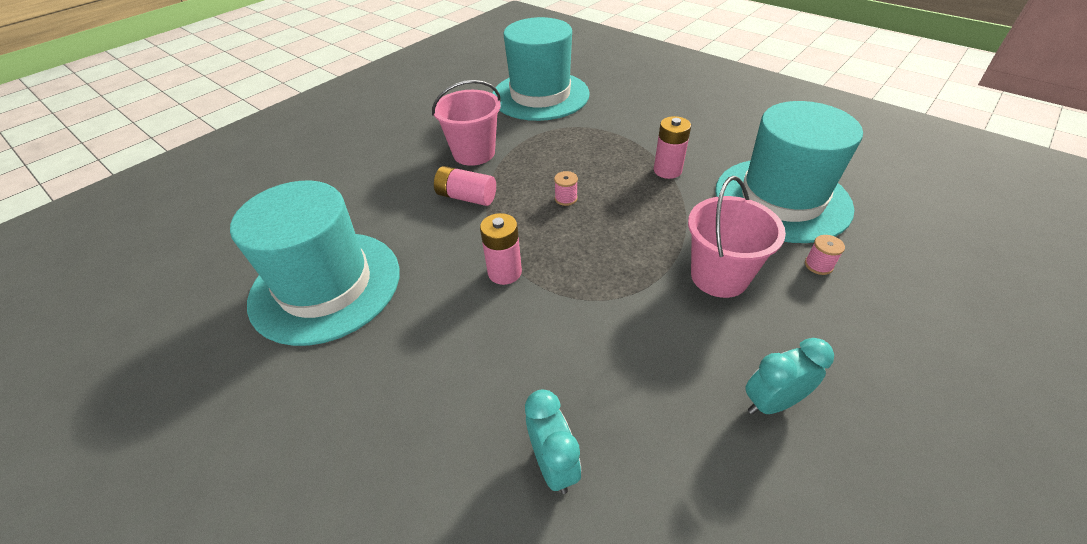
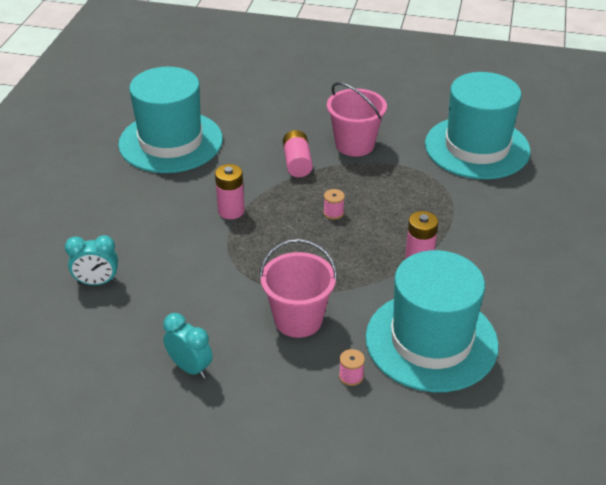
camera: 60 degrees right, 5 degrees down
(553, 464) = (97, 282): turquoise clock -> turquoise clock turned 45 degrees clockwise

